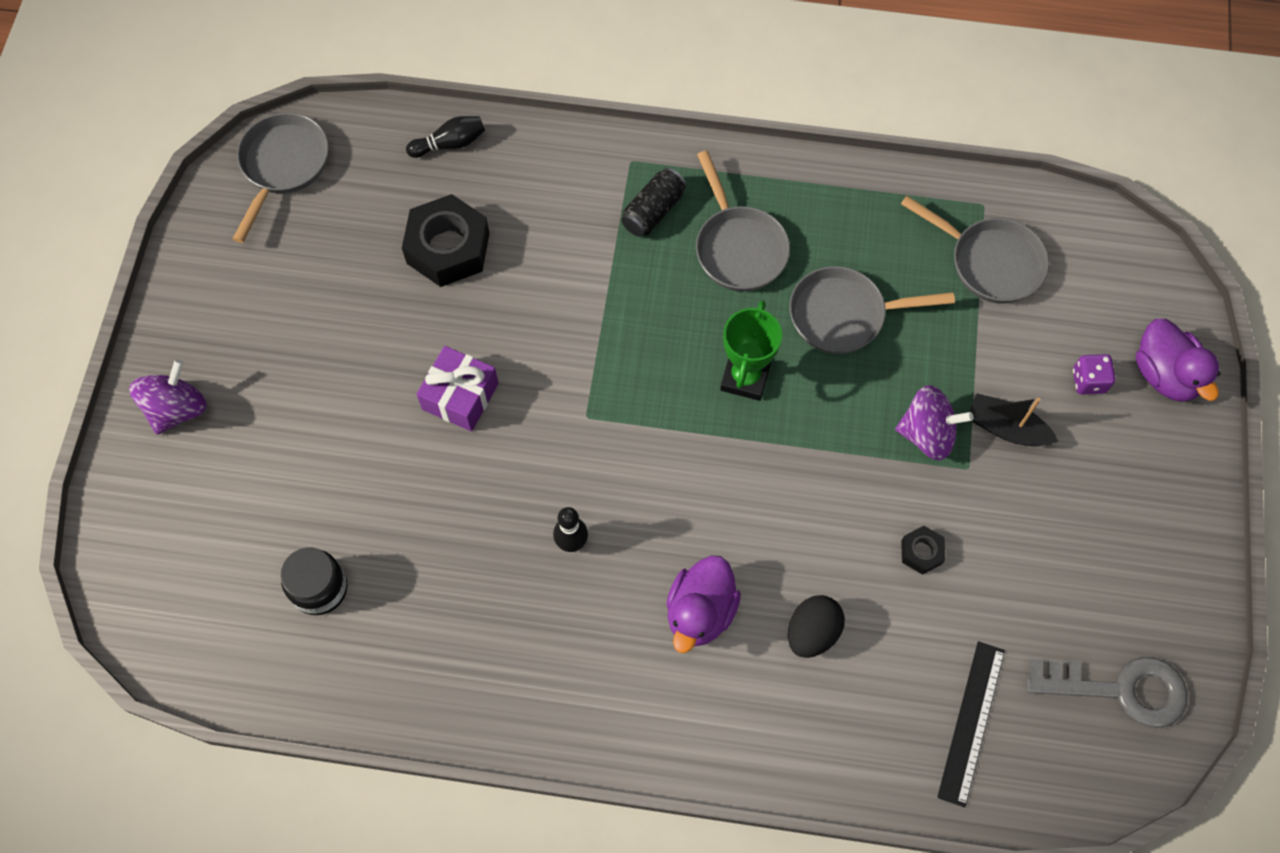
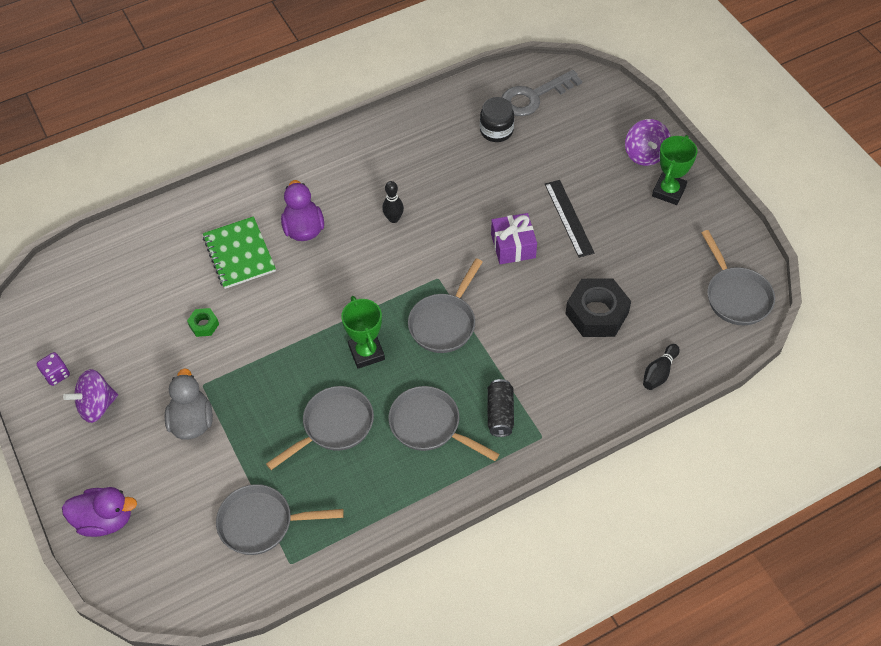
camera: 145 degrees right, 10 degrees down
(208, 338) = (668, 191): none -> green trophy
(627, 353) = (444, 323): none -> grey pan
(812, 632) = (239, 254): black egg -> green notebook
(921, 552) = (204, 325): black nut -> green nut
(927, 434) = (238, 388): purple spinning top -> purple spinning top (97, 406)
(971, 722) = (131, 264): black ruler -> black ruler (569, 218)
(1006, 428) = (192, 421): black boat -> grey duck
(1088, 381) = (154, 483): purple dice -> purple dice (56, 374)
(1120, 689) = (57, 325): grey key -> grey key (534, 97)
(1165, 375) = (105, 520): purple duck -> purple duck turned 150 degrees clockwise

